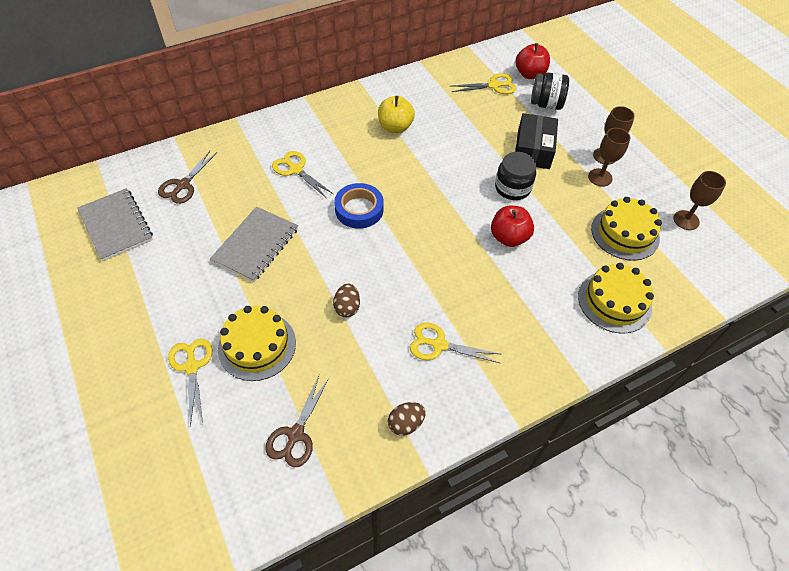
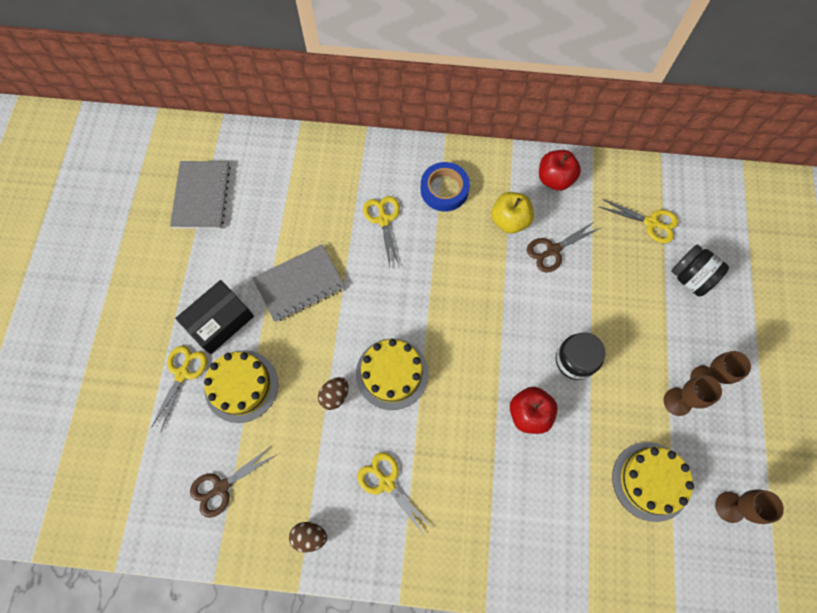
camera: 35 degrees right, 15 degrees up
(183, 185) = (277, 182): brown scissors -> brown scissors (553, 250)
(359, 209) = (411, 298): blue tape -> blue tape (444, 189)
(529, 74) = (703, 228): red apple -> red apple (555, 179)
(533, 149) = (632, 327): black box -> black box (219, 321)
(614, 301) = (579, 546): yellow cake -> yellow cake (392, 373)

